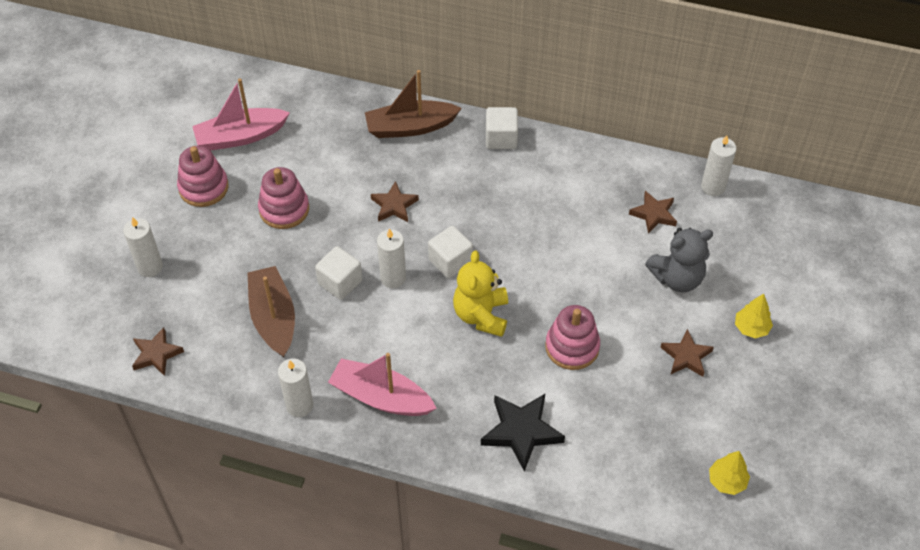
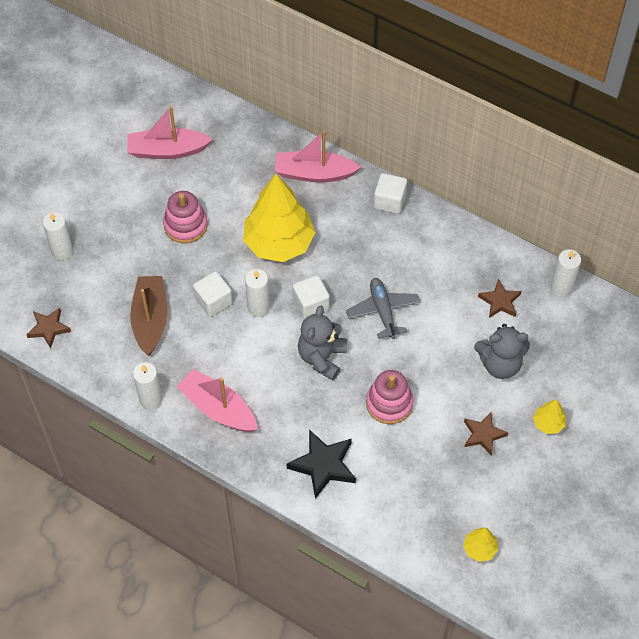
camera: 15 degrees right, 5 degrees up
(203, 188) = (124, 191): pink stacking toy -> none
(394, 205) = (278, 243): brown star -> yellow tree
(410, 127) = (314, 173): brown boat -> pink boat
(481, 315) = (322, 357): yellow teddy bear -> grey teddy bear
(532, 251) = (383, 311): none -> grey plane

